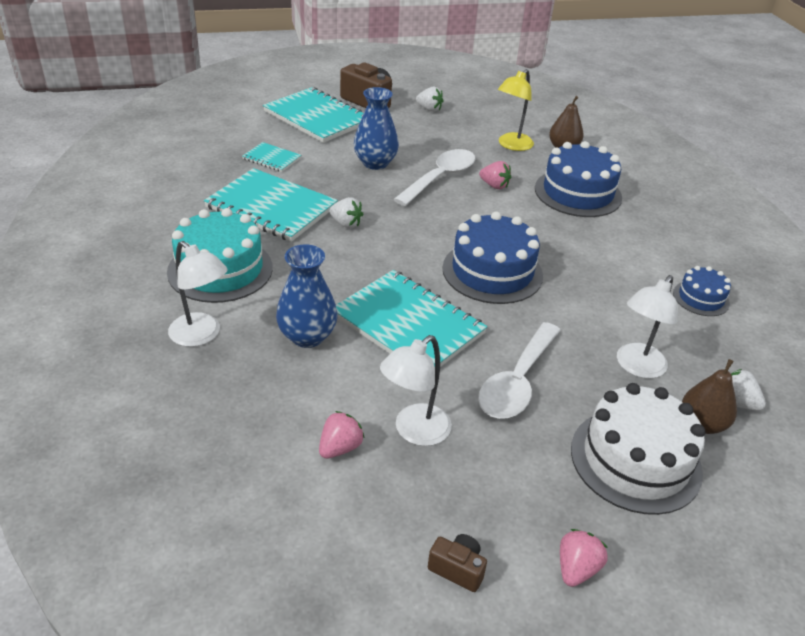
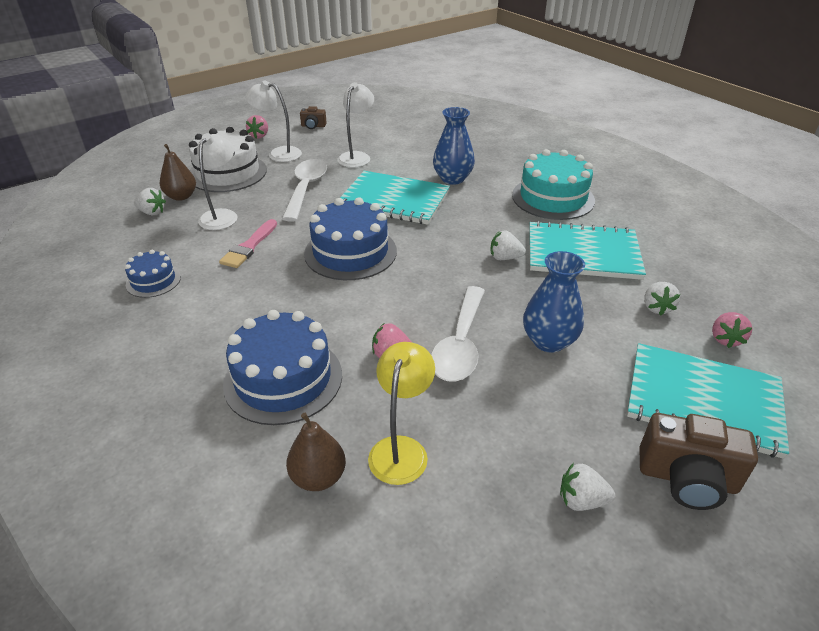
camera: 160 degrees right, 0 degrees up
(201, 335) = (513, 164): white lamp -> white lamp (278, 153)
(272, 158) = (656, 308): turquoise notebook -> white strawberry
(340, 448) = (391, 144): pink strawberry -> pink strawberry (725, 339)
(601, 310) = (249, 246): none -> pink brush

